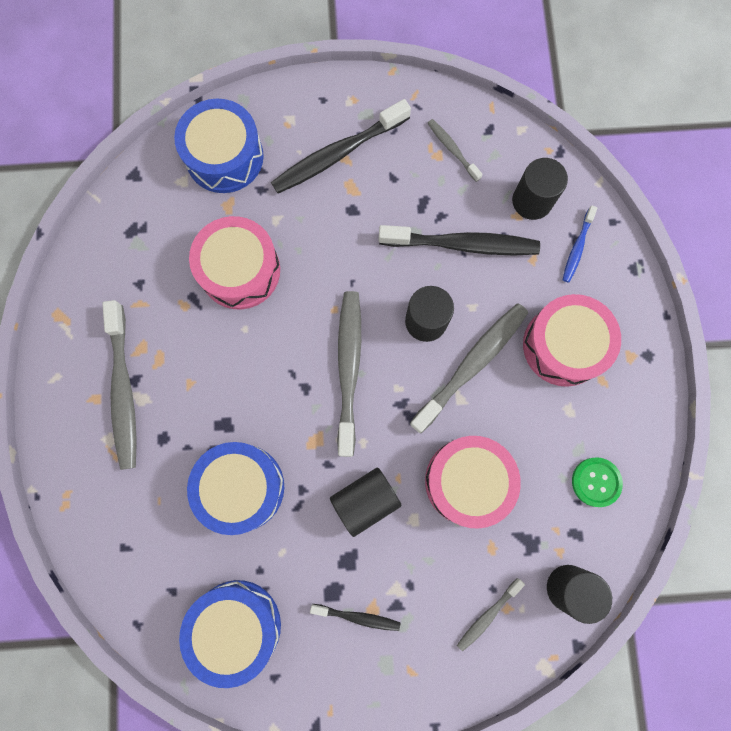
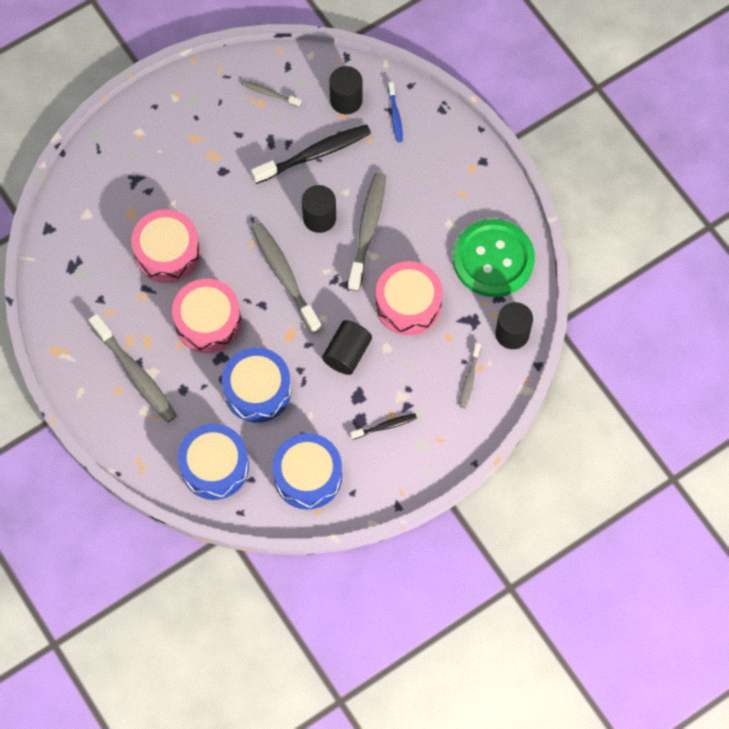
camera: 30 degrees left, 10 degrees down
(224, 156) = (107, 182): blue drum -> blue drum (215, 467)
(337, 154) = (189, 138): black toothbrush -> none
(564, 345) = (423, 184): pink drum -> pink drum (208, 322)
(596, 482) = (493, 259): green button -> green button, size x2.18

